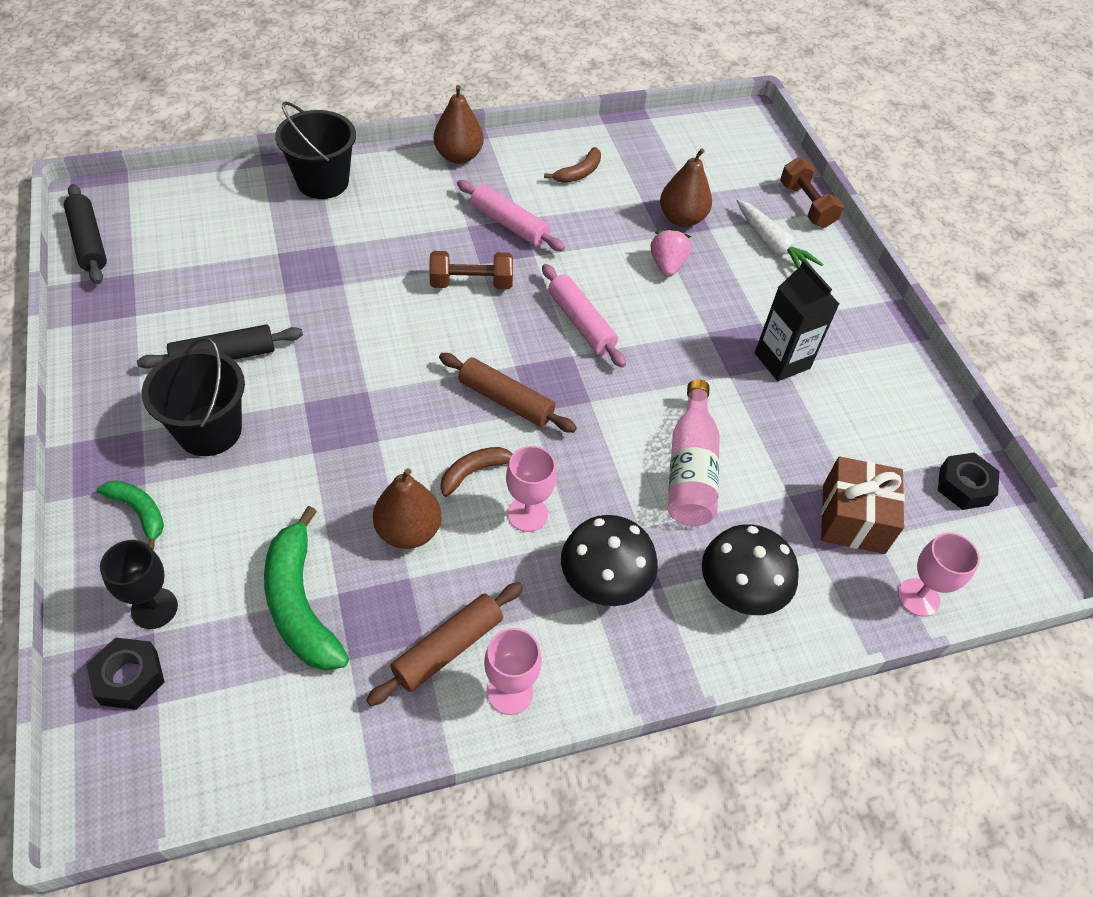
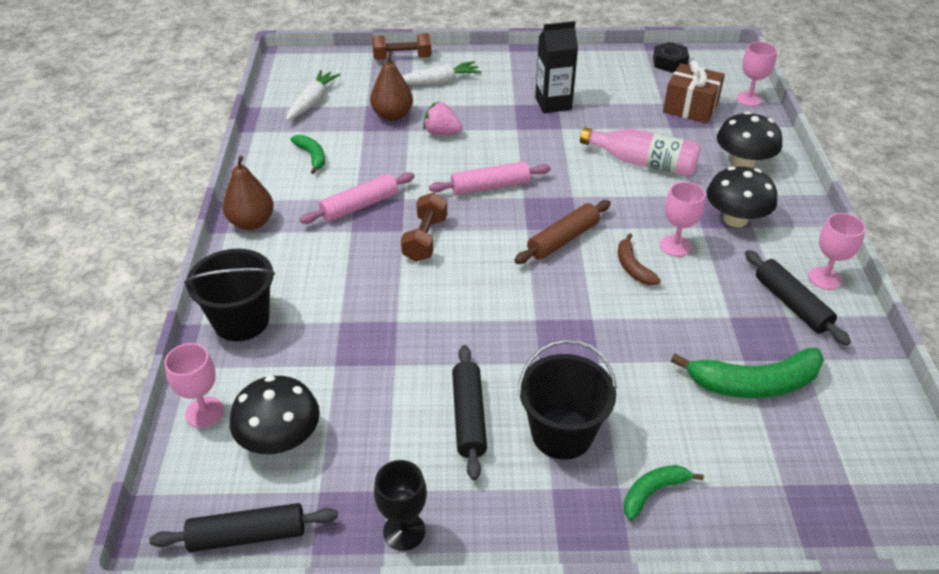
camera: 70 degrees left, 10 degrees down
(129, 678) = (828, 503): black nut -> none
(154, 608) = (759, 483): black goblet -> black goblet (404, 531)
(187, 237) = (280, 439): none -> black mushroom
(212, 187) = (204, 412): none -> pink goblet
(408, 531) = (687, 312): brown pear -> none
(448, 648) = (791, 304): brown rolling pin -> black rolling pin
(579, 173) = (312, 156): brown banana -> green banana
(677, 152) = (312, 101): none -> white carrot

